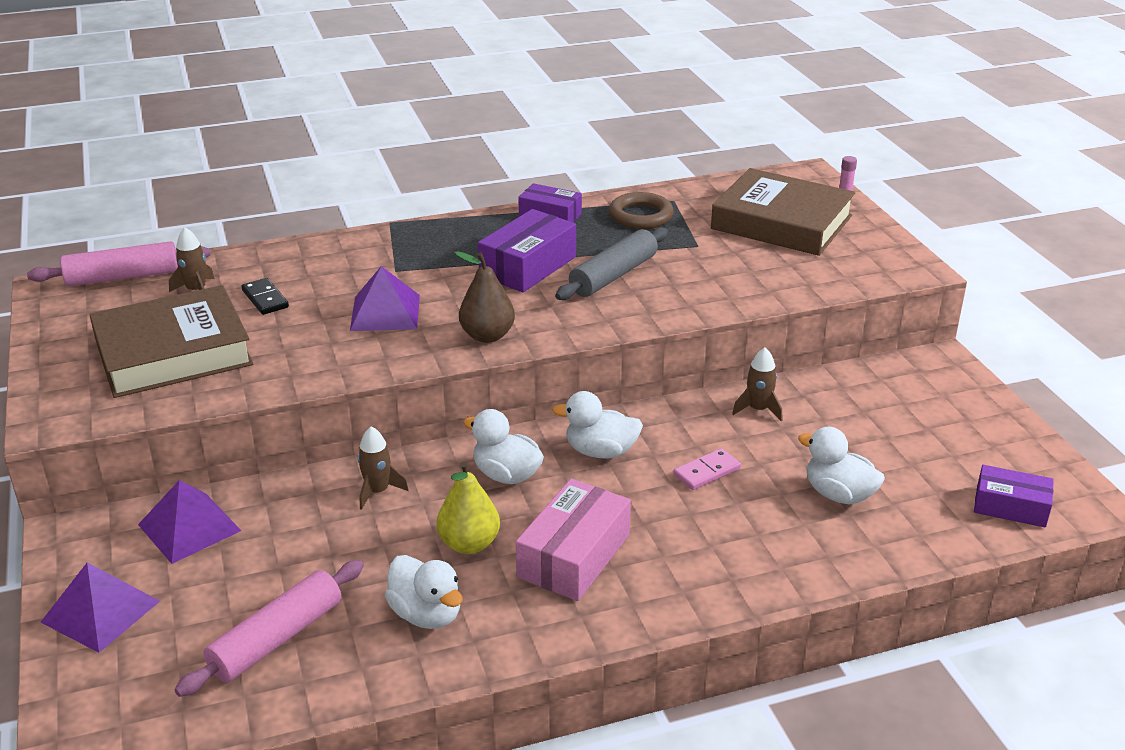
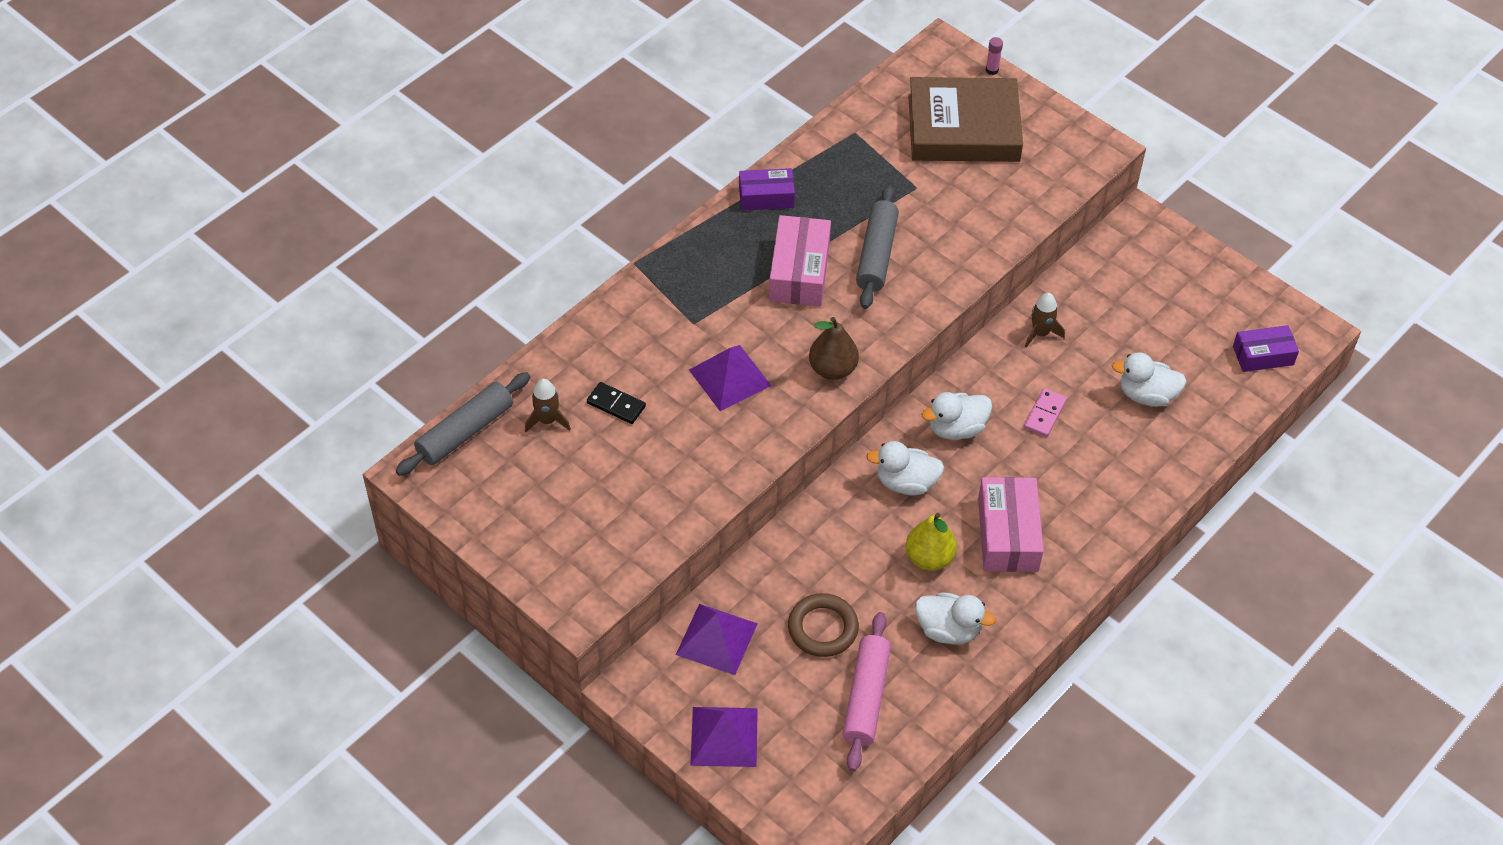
camera: 30 degrees left, 20 degrees up
(123, 277) = (465, 431): pink rolling pin -> grey rolling pin
(173, 352) = (600, 497): brown book -> none
(377, 491) = (825, 542): brown rocket -> none
(528, 266) = (799, 272): purple box -> pink box
(641, 216) = (843, 166): brown ring -> brown ring (822, 628)

